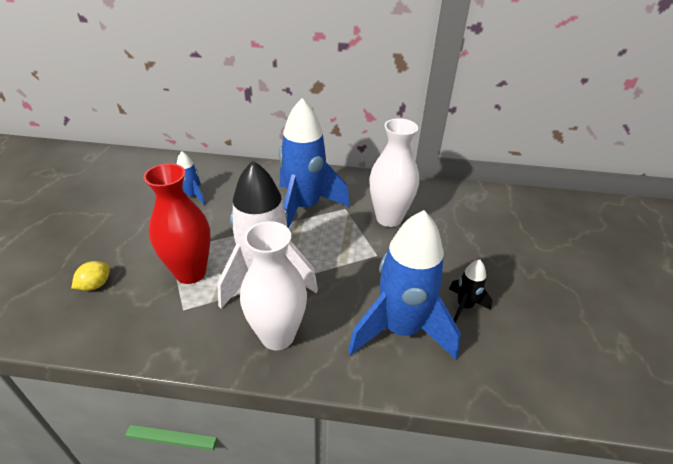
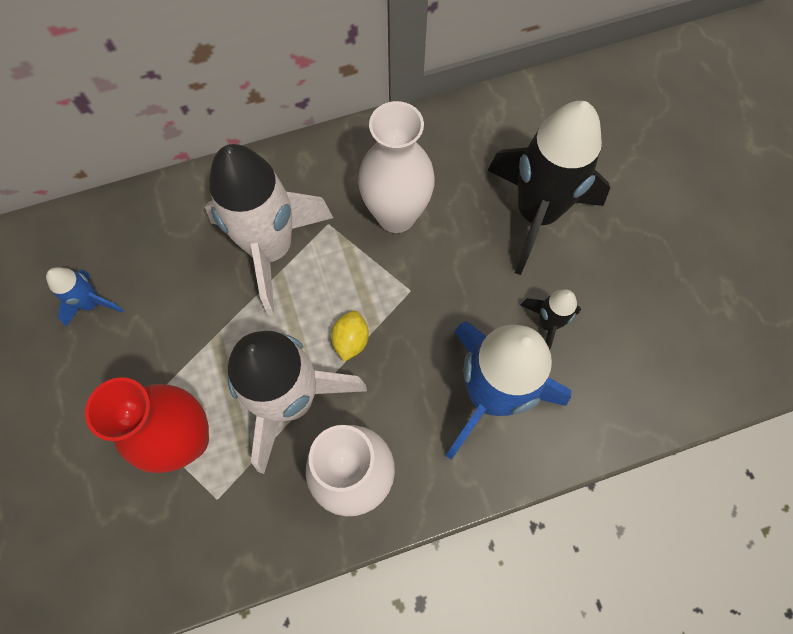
camera: 25 degrees left, 30 degrees up
(95, 285) = (74, 523): yellow lemon -> yellow lemon (351, 340)
(304, 208) = (271, 249): blue rocket -> white rocket
(483, 248) = (536, 214): none -> black rocket

